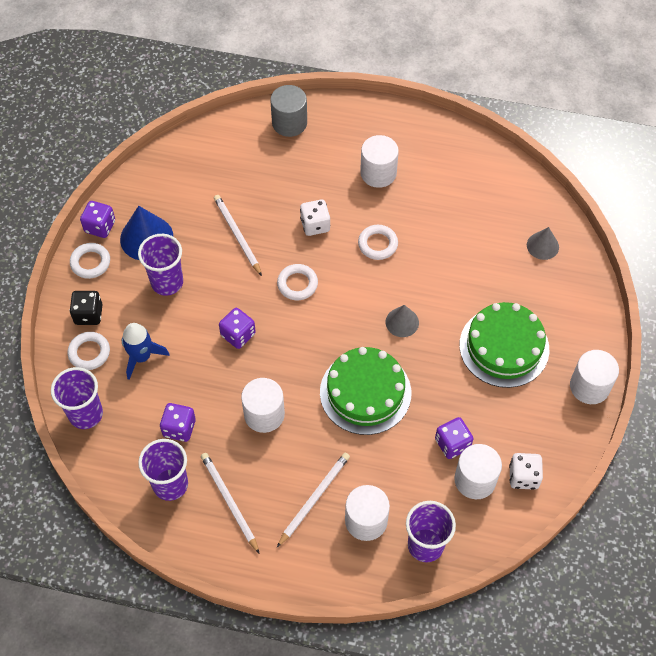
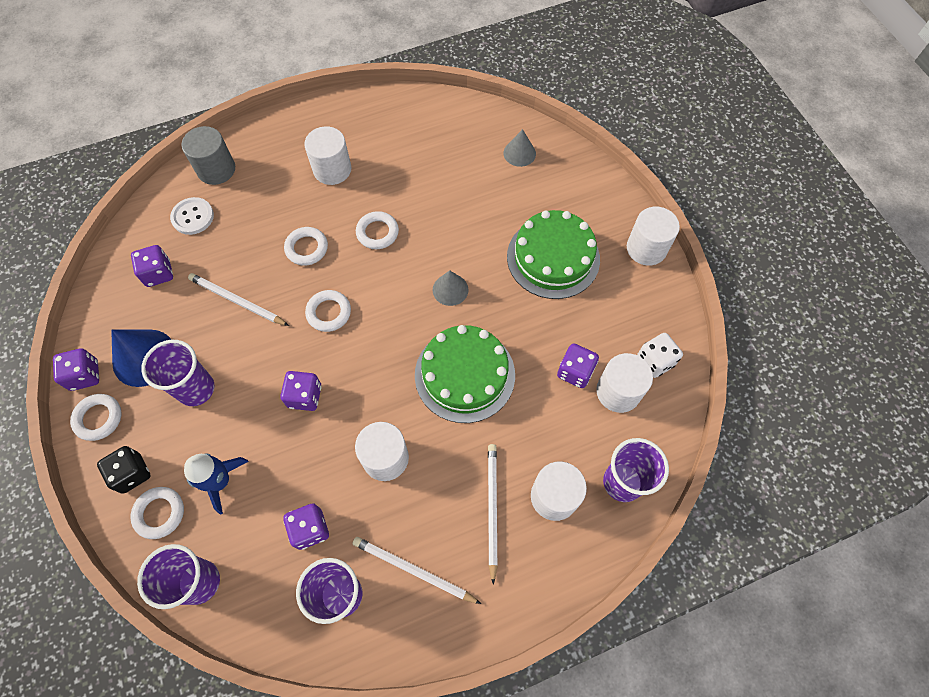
camera: 35 degrees left, 5 degrees up
(195, 181) = (158, 273): none -> purple dice
(247, 151) = (193, 217): none -> white button
(315, 225) = (307, 248): white dice -> white ring

